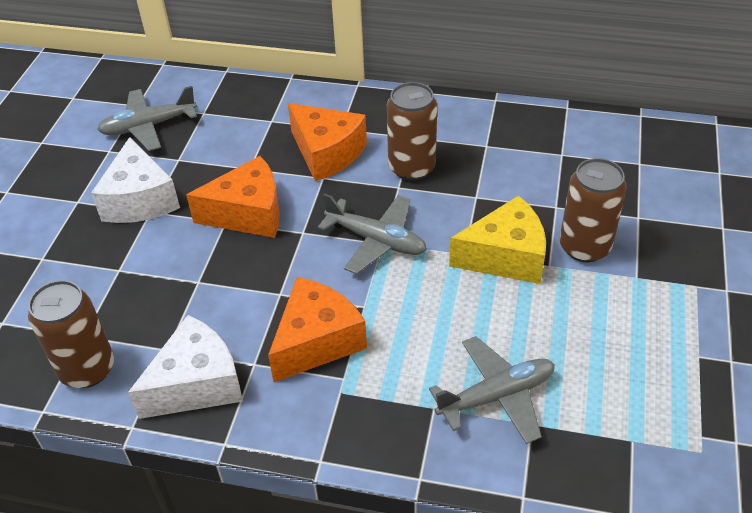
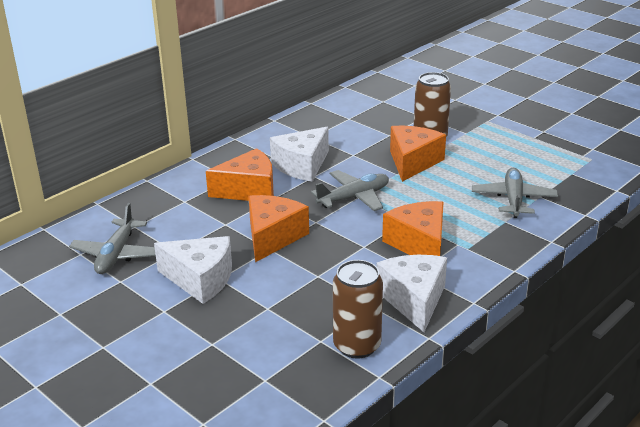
camera: 60 degrees left, 15 degrees down
(412, 167) = (302, 166): brown can -> white cheese
(505, 256) = (413, 162): yellow cheese -> orange cheese

